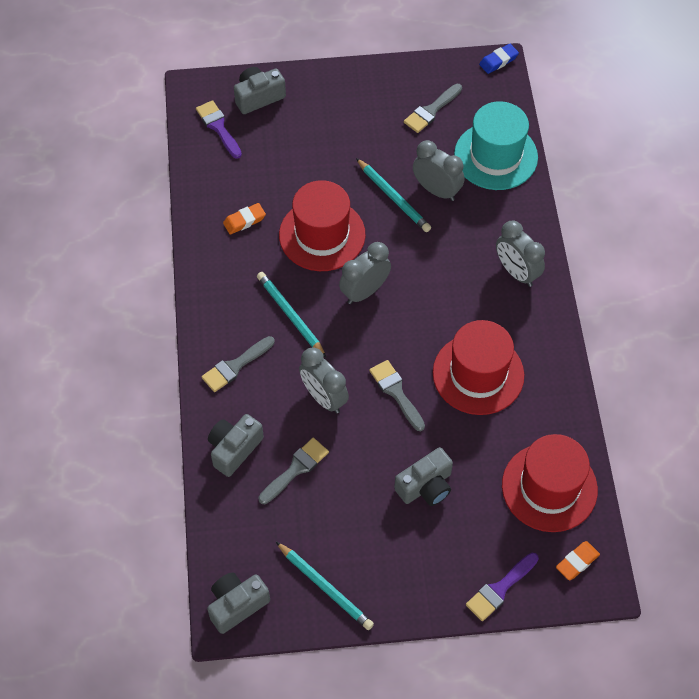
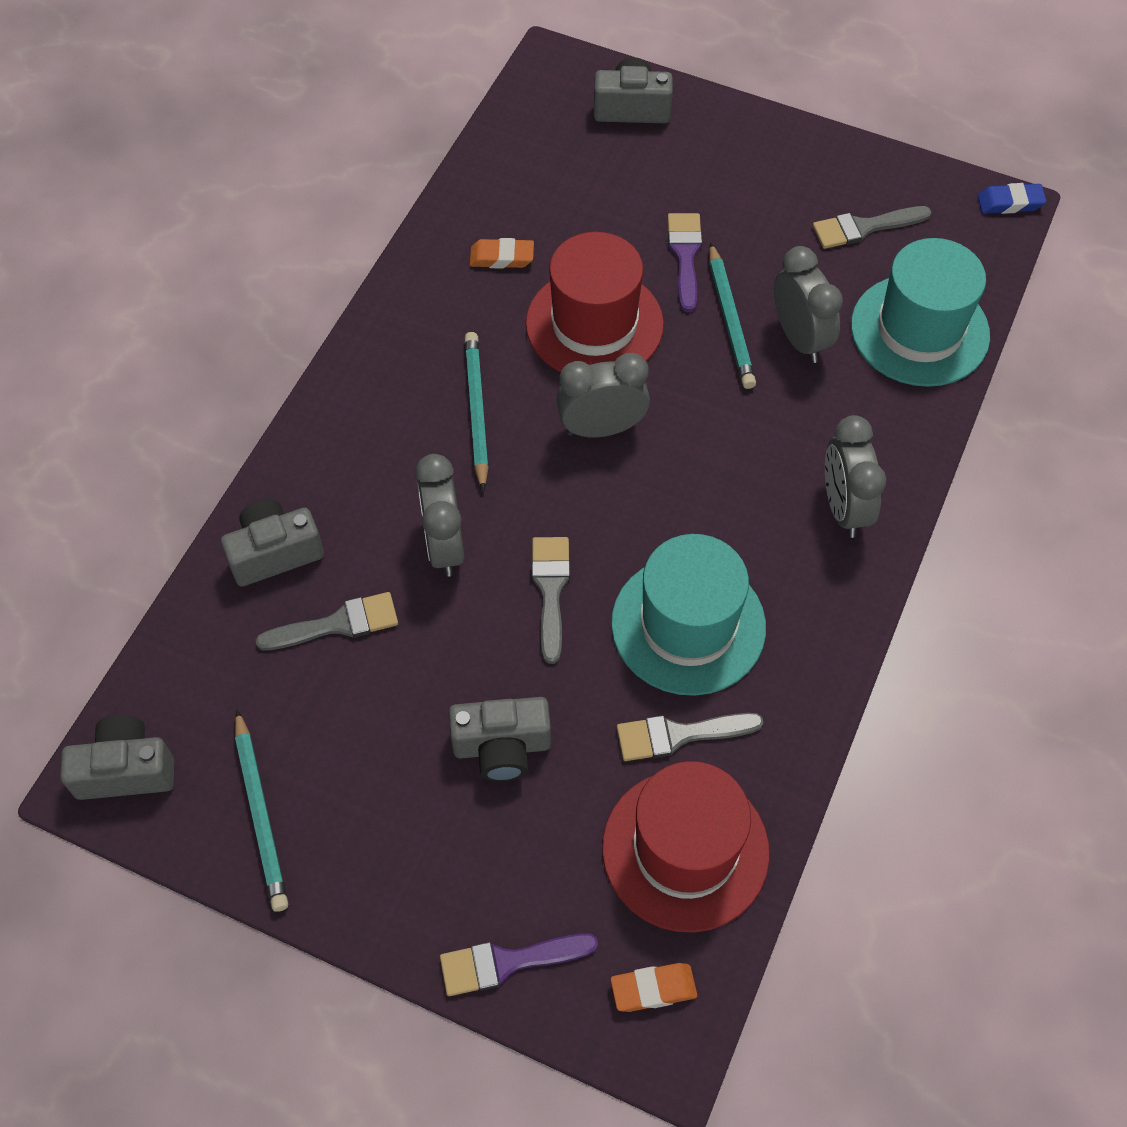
camera: 30 degrees right, 0 degrees up
(218, 127) = (551, 123): purple brush -> purple brush (685, 255)
(235, 366) = (355, 442): grey brush -> grey brush (679, 735)
(478, 374) = (688, 625): red hat -> turquoise hat

